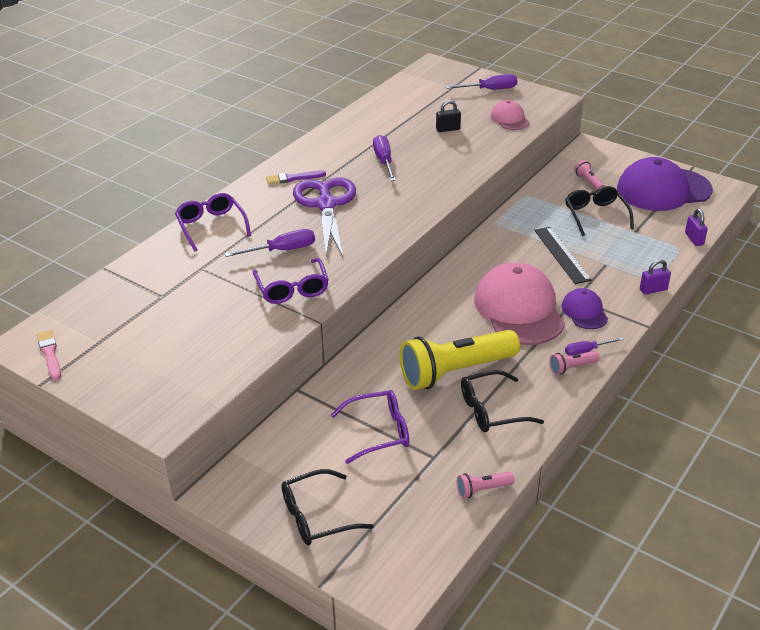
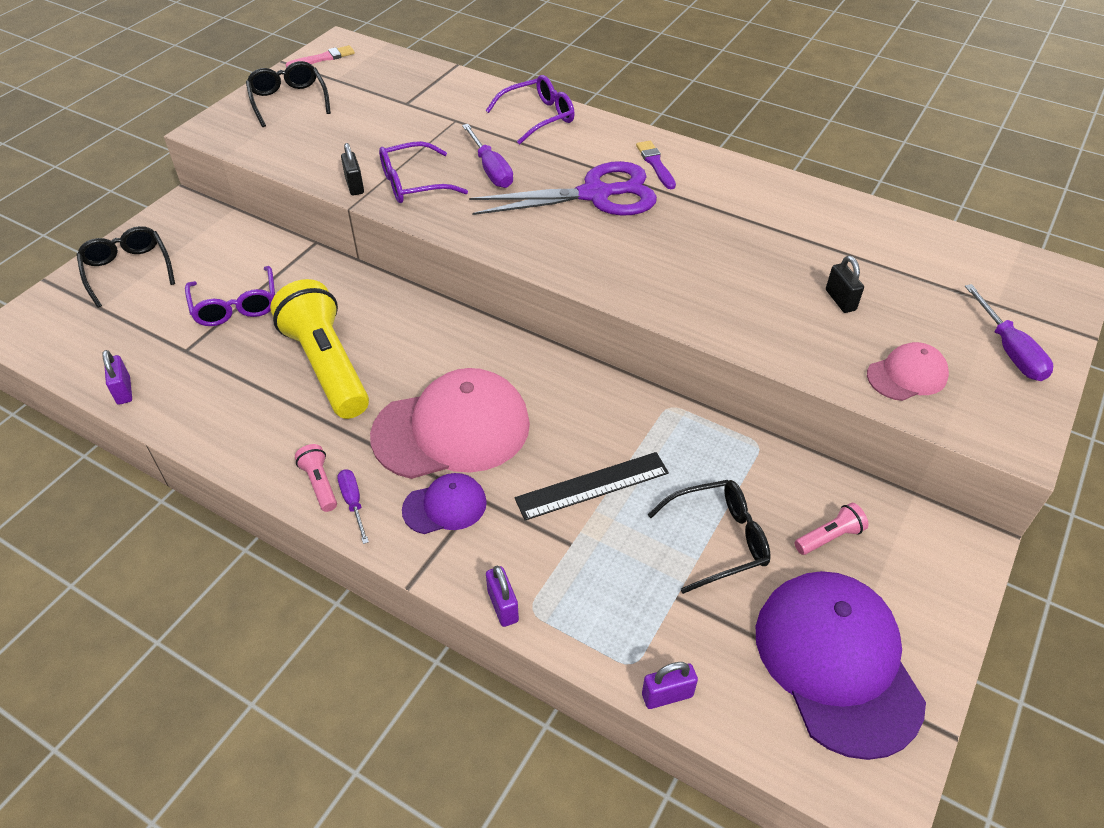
camera: 85 degrees right, 10 degrees up
(288, 320) = (354, 186): none -> black padlock
(384, 161) = (719, 238): purple screwdriver -> none
(482, 490) = (123, 391): pink flashlight -> purple padlock
(491, 410) = (251, 399): black glasses -> black glasses (289, 100)

